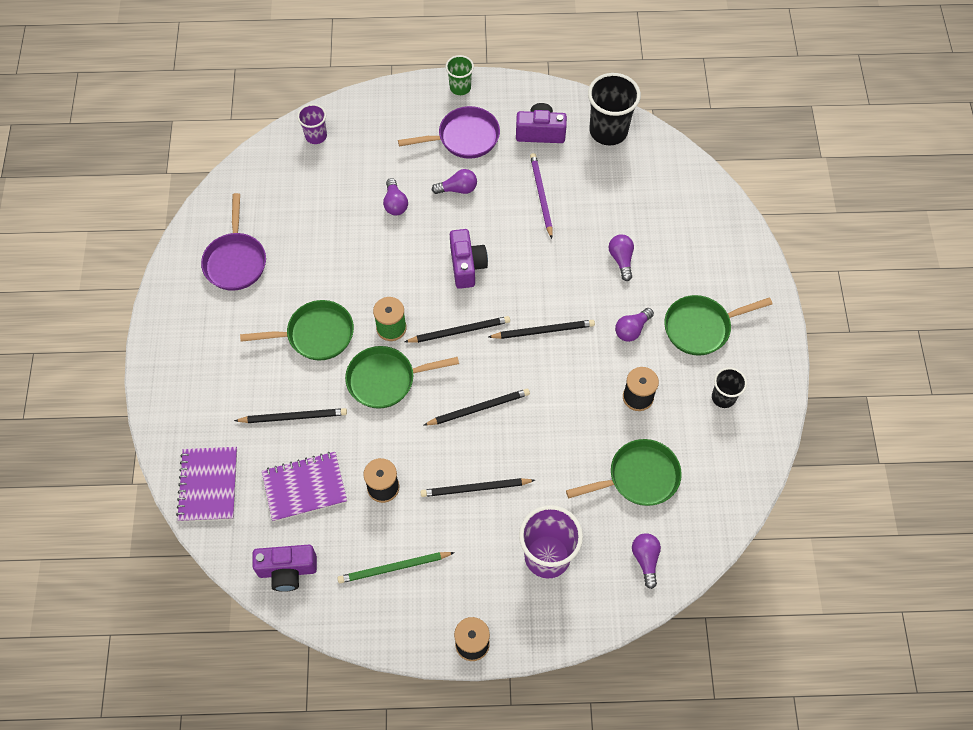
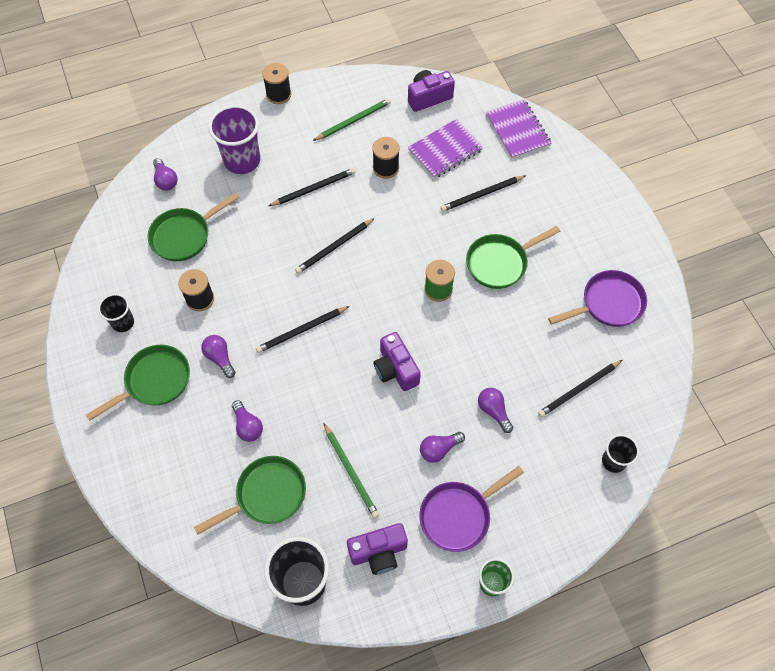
camera: 160 degrees right, 0 degrees up
(235, 261) = (608, 304): purple pan -> purple pan turned 90 degrees clockwise
(316, 136) = (613, 461): purple cup -> black cup
(386, 380) = (422, 245): green pan -> green pan (267, 495)
(459, 331) = (377, 306): black pencil -> black pencil (578, 389)
(541, 195) = (351, 472): purple pencil -> green pencil
(632, 329) = (220, 358): purple light bulb -> purple light bulb turned 60 degrees counterclockwise

